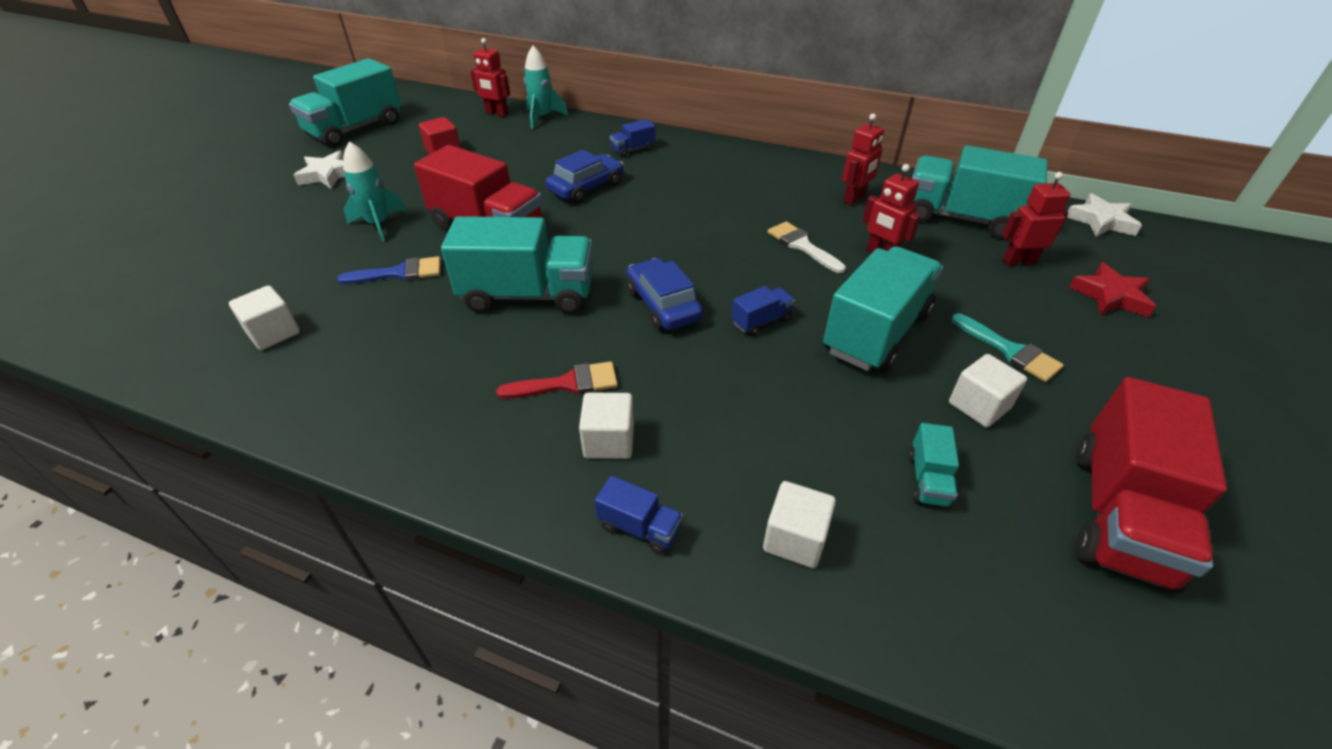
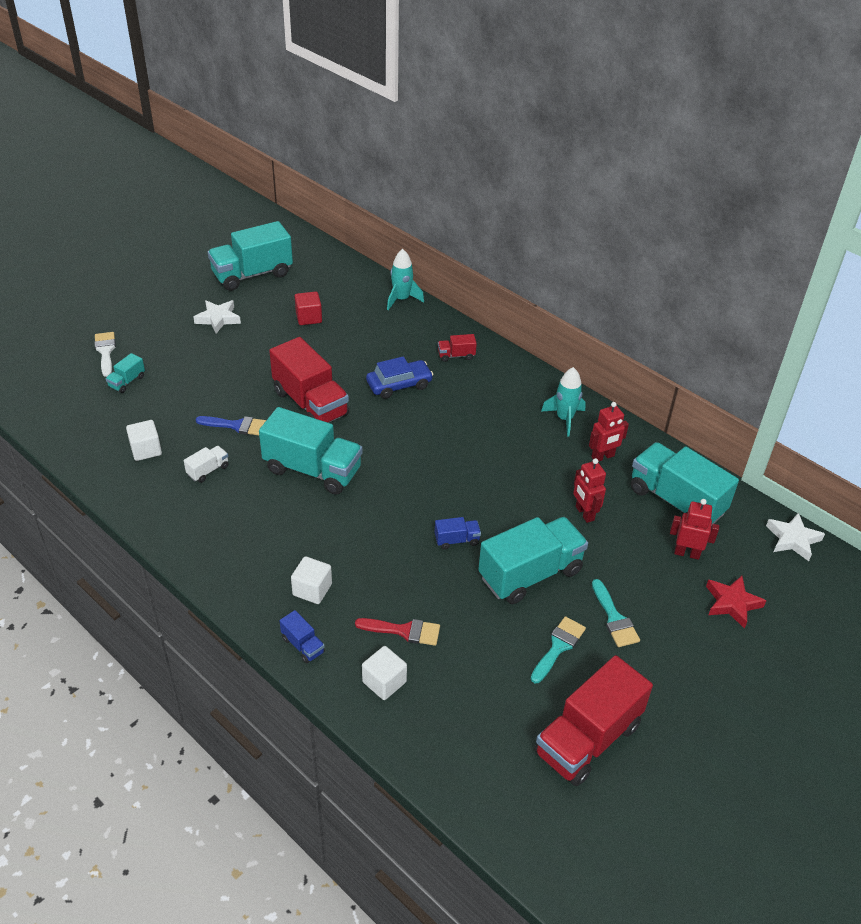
camera: 20 degrees right, 0 degrees up
(379, 224) = (237, 378): turquoise rocket -> turquoise rocket (564, 419)
(379, 333) = (208, 470): none -> white truck
(497, 113) = (367, 285): red robot -> none
(568, 383) = (306, 544): red brush -> red brush (404, 631)
(633, 150) = (456, 355): blue truck -> red truck
(663, 305) = (398, 506): blue car -> none
(802, 246) = (529, 488): white brush -> white brush (105, 351)
(928, 479) = (487, 678): turquoise truck -> turquoise truck (127, 382)
(979, 406) = (558, 647): white cube -> turquoise brush

